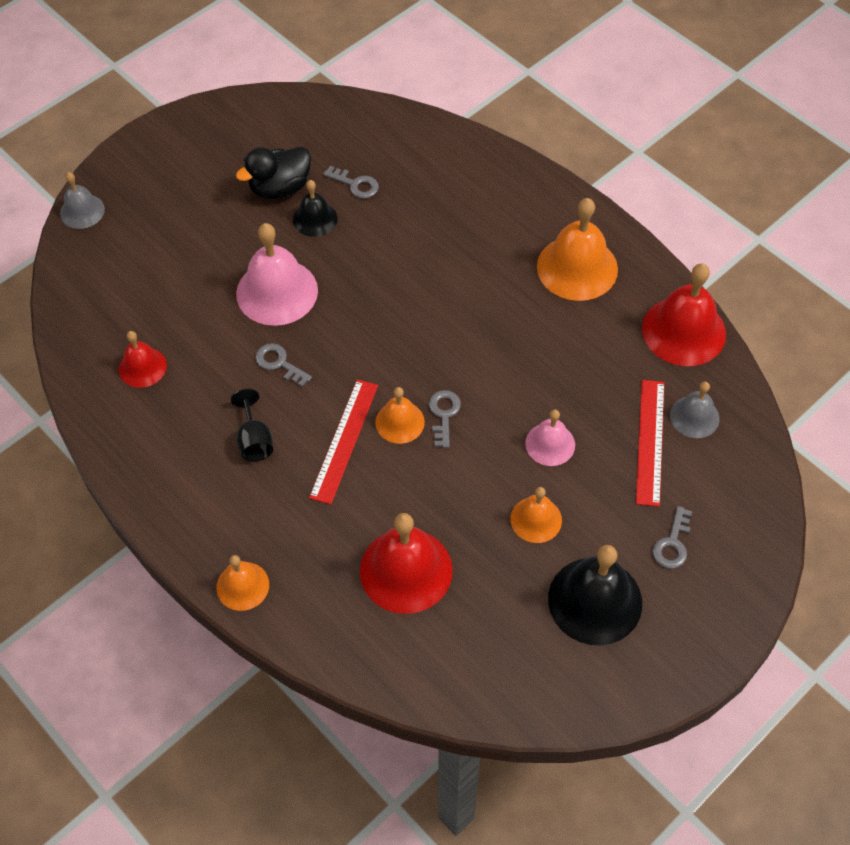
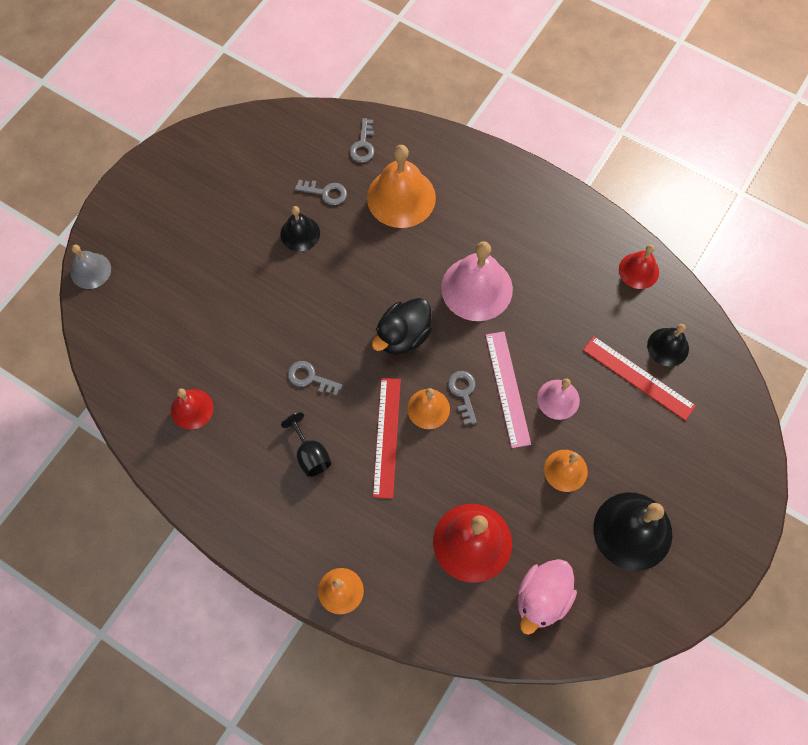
camera: 15 degrees left, 10 degrees up
(277, 292) = (288, 310): pink bell -> pink bell (477, 288)
(280, 188) = (260, 210): black duck -> black duck (403, 336)
(467, 647) = (542, 598): none -> pink duck
(496, 420) = (508, 388): none -> pink ruler
(577, 267) = (535, 231): orange bell -> orange bell (401, 197)
(650, 441) = (638, 378): red ruler -> red ruler turned 45 degrees counterclockwise
(672, 543) = (680, 465): grey key -> grey key (363, 145)
(684, 331) = (638, 270): red bell -> red bell, size x0.57
(694, 416) = (668, 347): grey bell -> black bell

